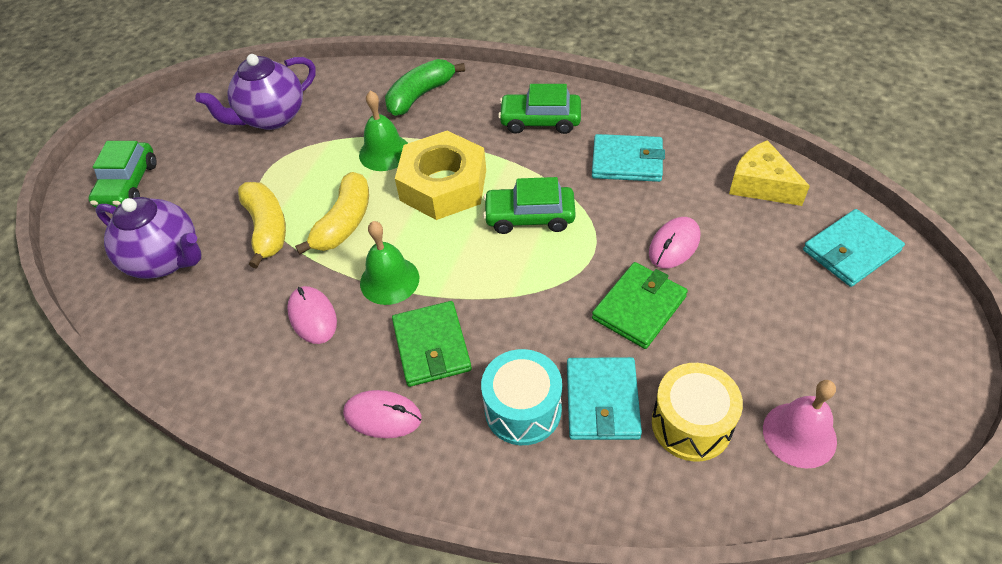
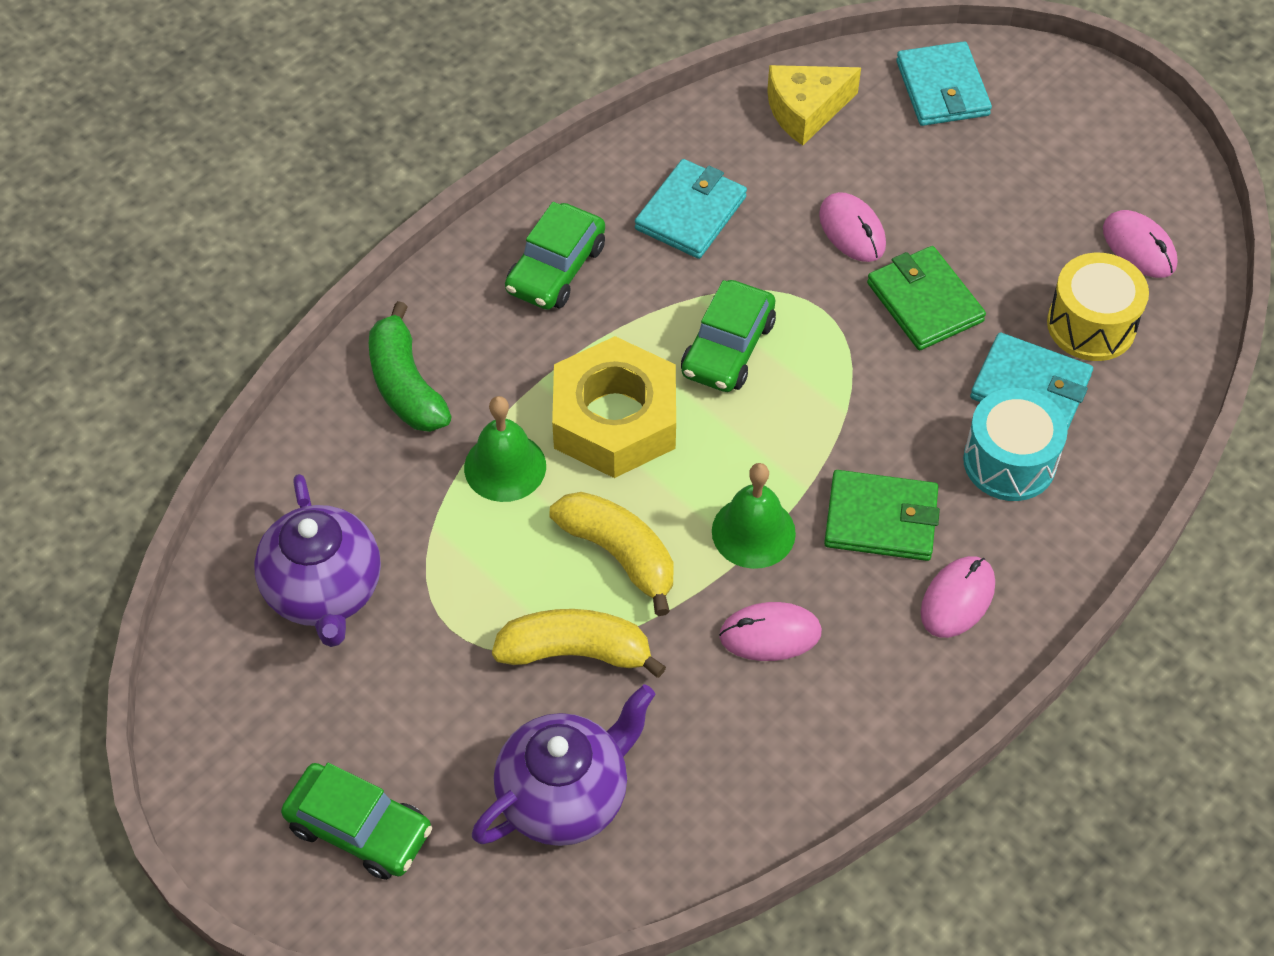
camera: 70 degrees left, 5 degrees up
(799, 434) = (1139, 247): pink bell -> pink mouse

